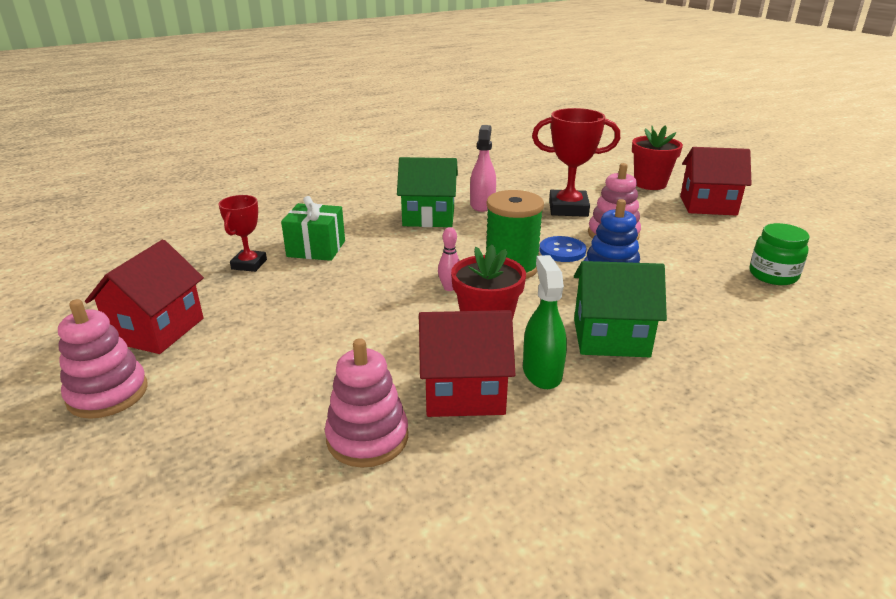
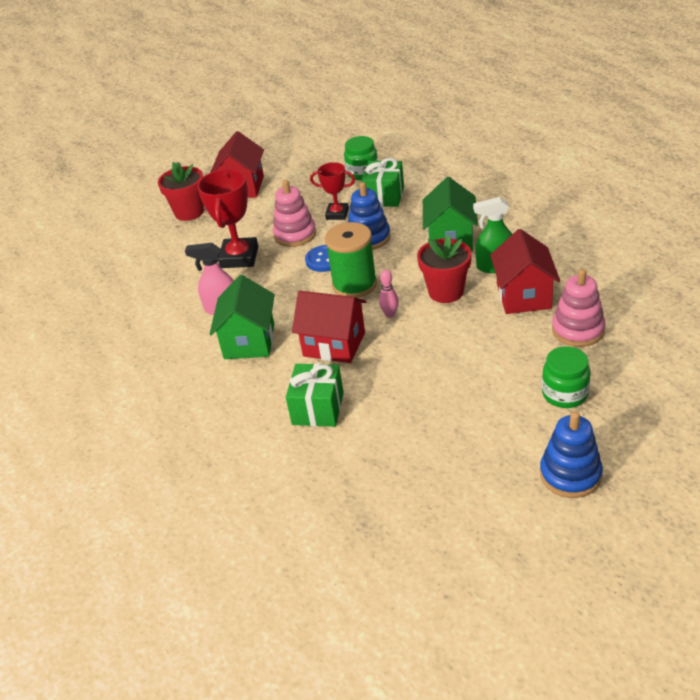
camera: 85 degrees left, 10 degrees up
(108, 394) = (570, 474): pink stacking toy -> blue stacking toy
(157, 330) = (478, 478): red house -> red house (334, 344)
(242, 407) = (565, 394): none -> green jar
(249, 264) = (352, 450): red trophy -> red trophy (337, 214)
(714, 290) = (384, 196): none -> green gift

